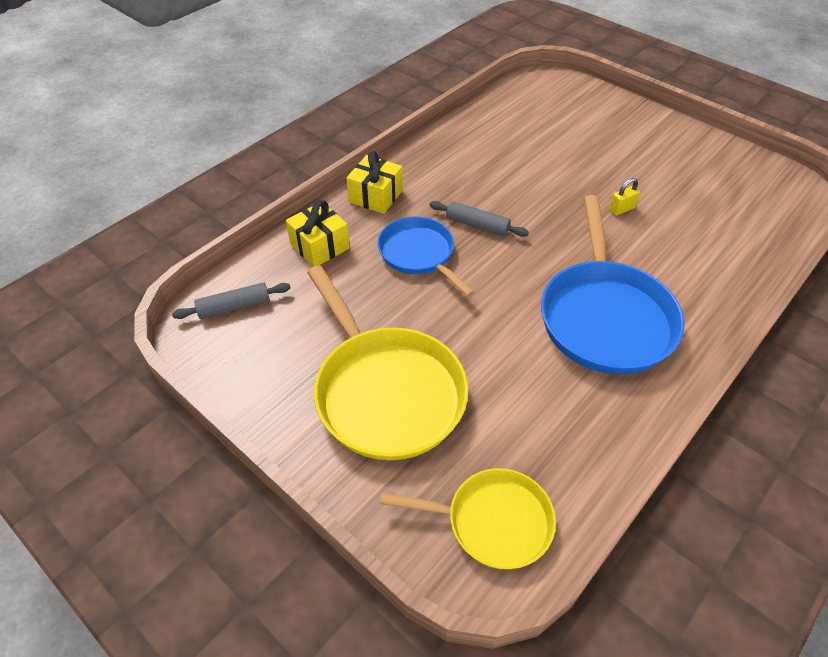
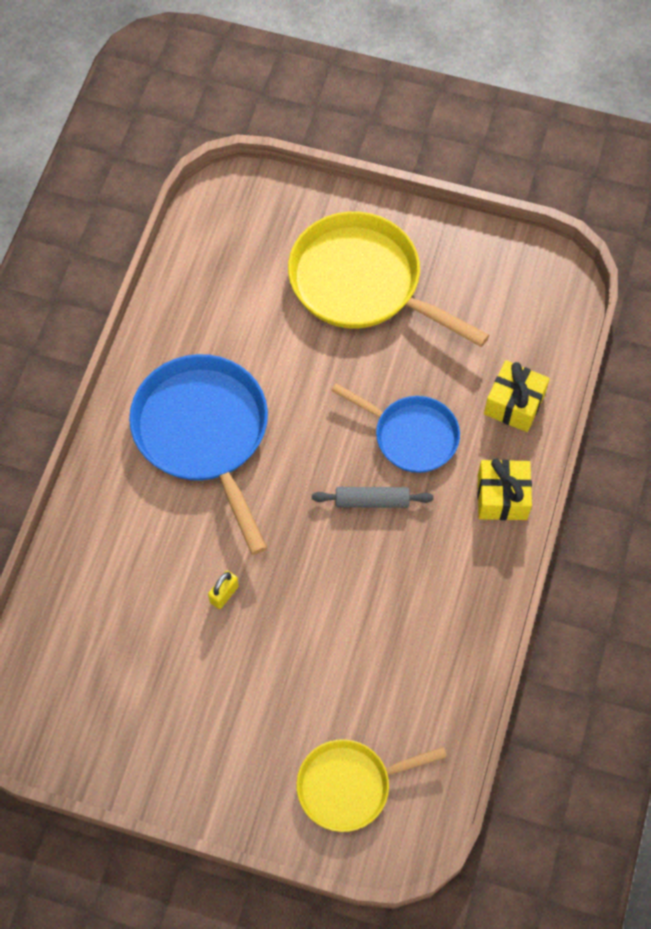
camera: 155 degrees right, 15 degrees up
(234, 307) = (542, 306): grey rolling pin -> none
(492, 521) = (237, 222): yellow pan -> yellow pan (350, 785)

